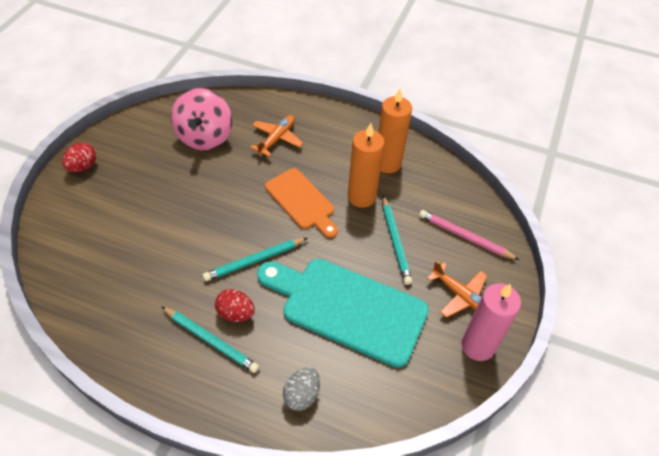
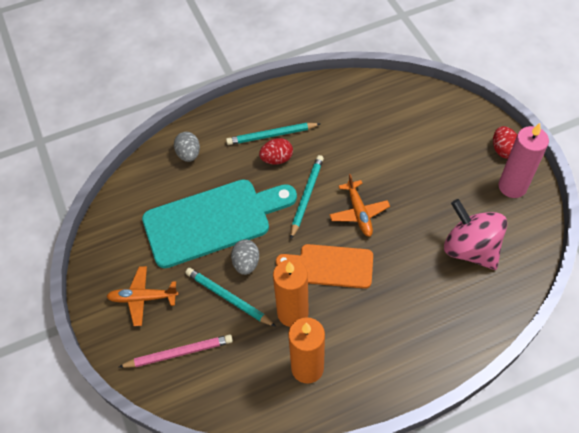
camera: 140 degrees right, 5 degrees up
(276, 139) = (420, 302): orange plane -> orange plane (359, 212)
(357, 253) = (246, 263): none -> grey egg
(477, 346) = (104, 272): pink candle -> pink candle (512, 186)

